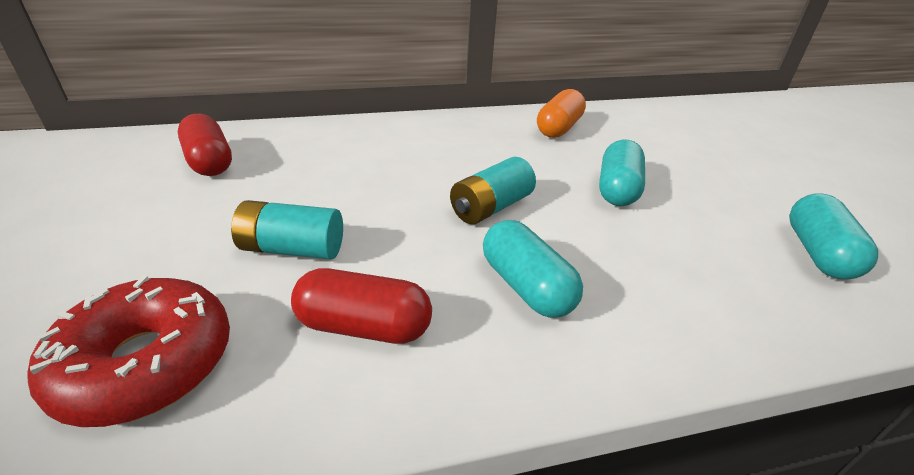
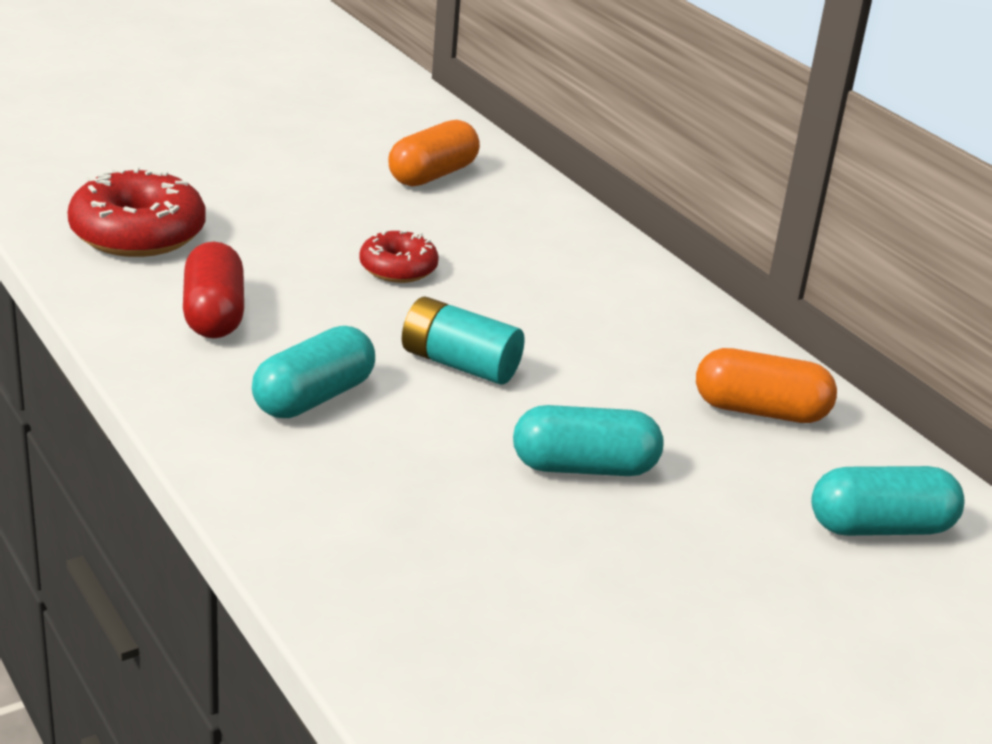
camera: 70 degrees right, 5 degrees down
(210, 162) = (433, 175): red capsule -> orange capsule
(292, 249) = (304, 257): turquoise battery -> none
(343, 205) = (398, 268): none -> red donut
(817, 253) = (521, 651): turquoise capsule -> turquoise capsule (880, 527)

